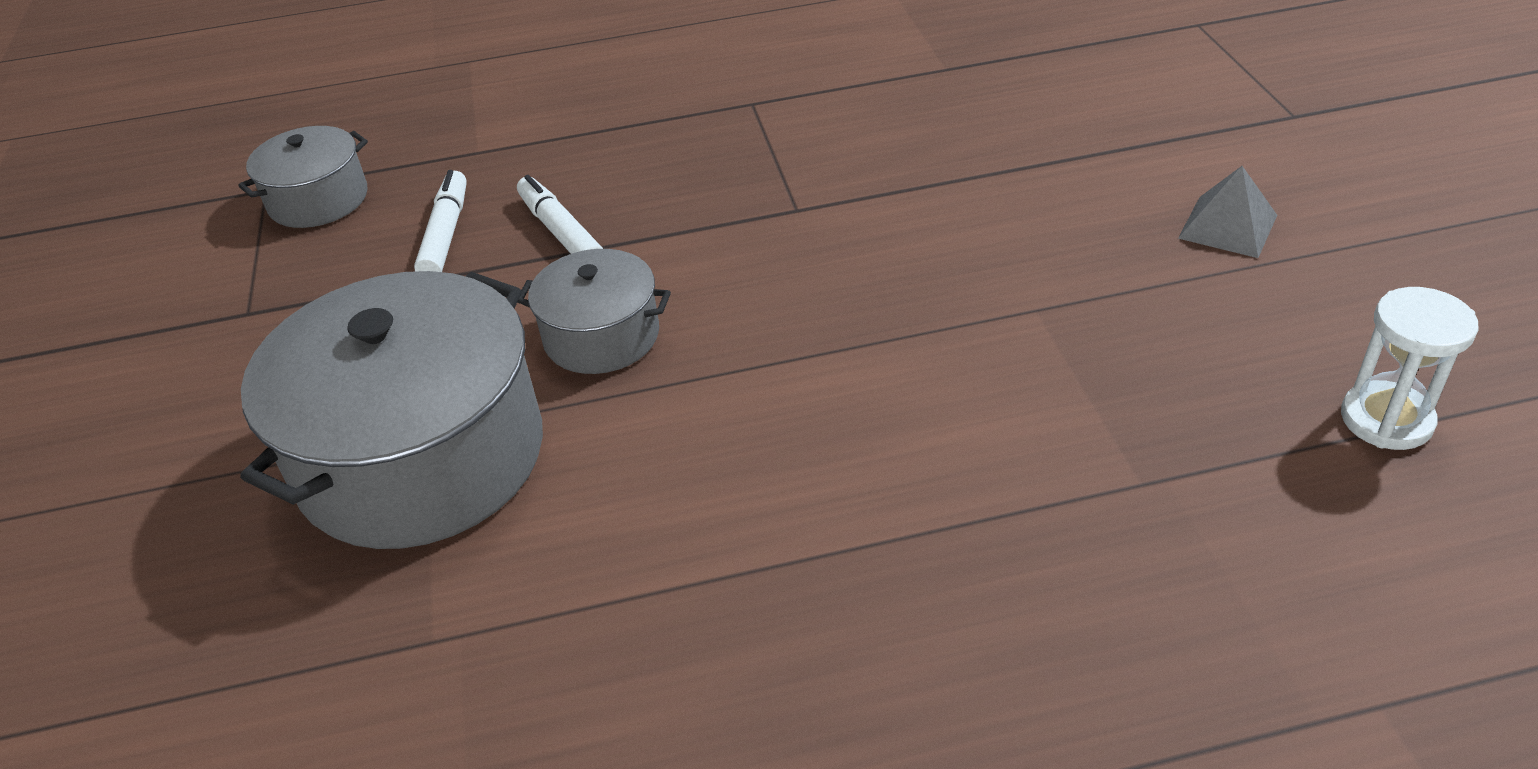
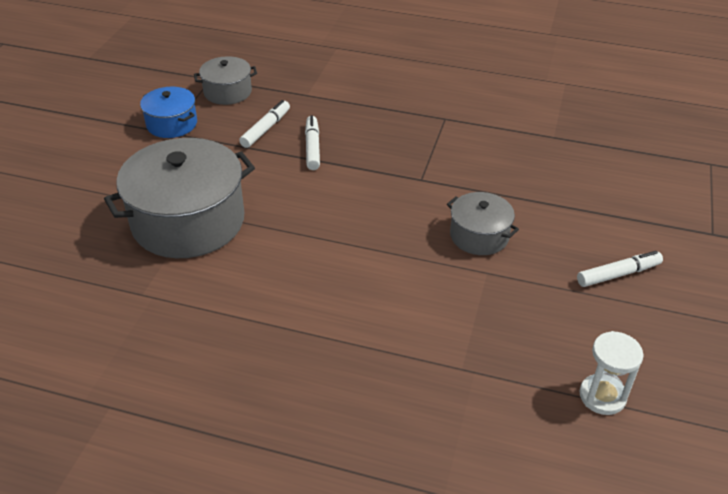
camera: 25 degrees right, 0 degrees up
(245, 295) = (172, 124): none -> blue pot
(601, 336) = (293, 202): grey pot -> grey pot (479, 236)
(1228, 226) = (618, 274): grey pyramid -> white marker

